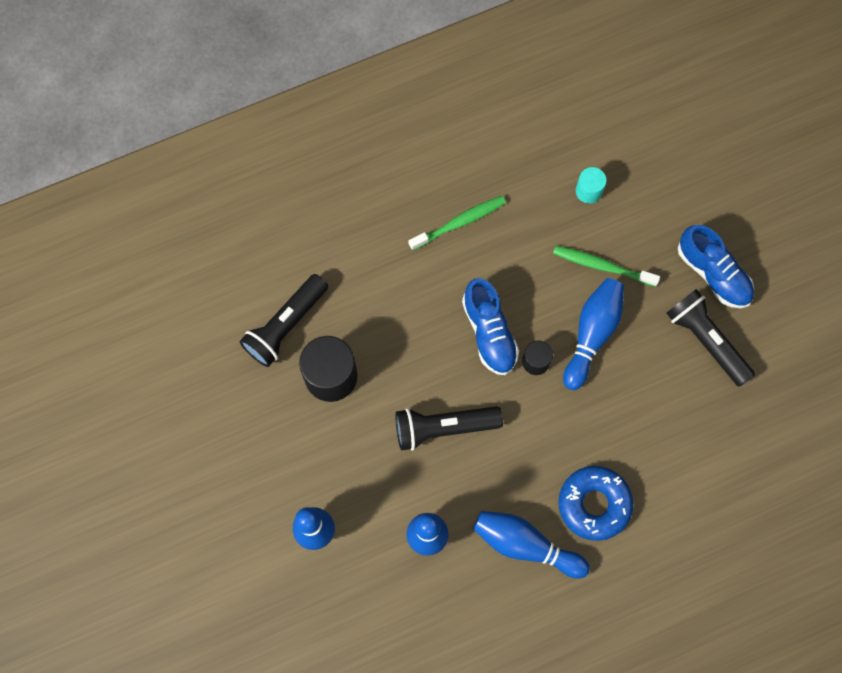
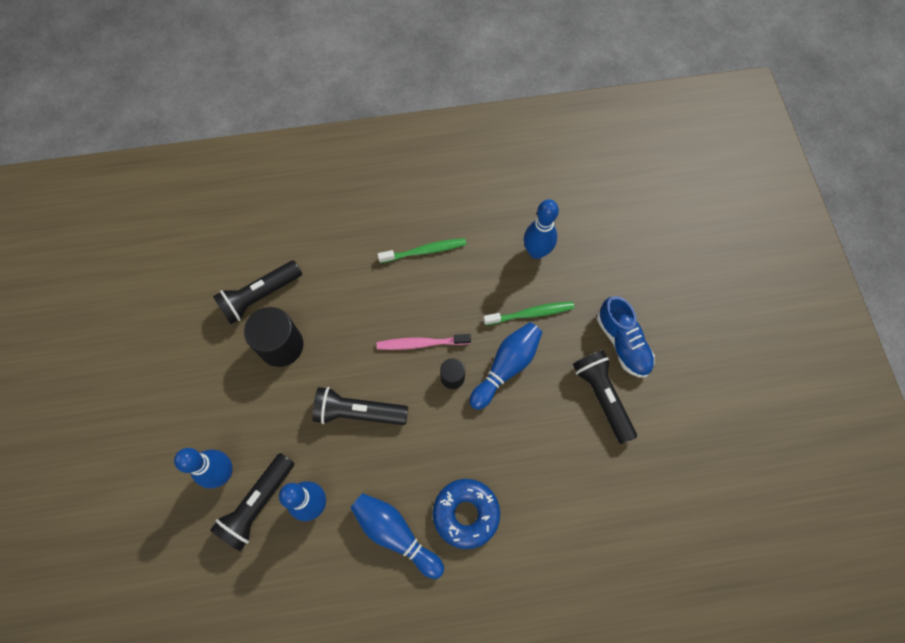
camera: 15 degrees right, 5 degrees down
(367, 555) = (258, 504): none -> black flashlight
(489, 332) = (421, 343): blue shoe -> pink toothbrush
(588, 191) = (536, 252): turquoise cylinder -> blue bowling pin
(602, 266) = (530, 313): green toothbrush -> green toothbrush turned 135 degrees clockwise

